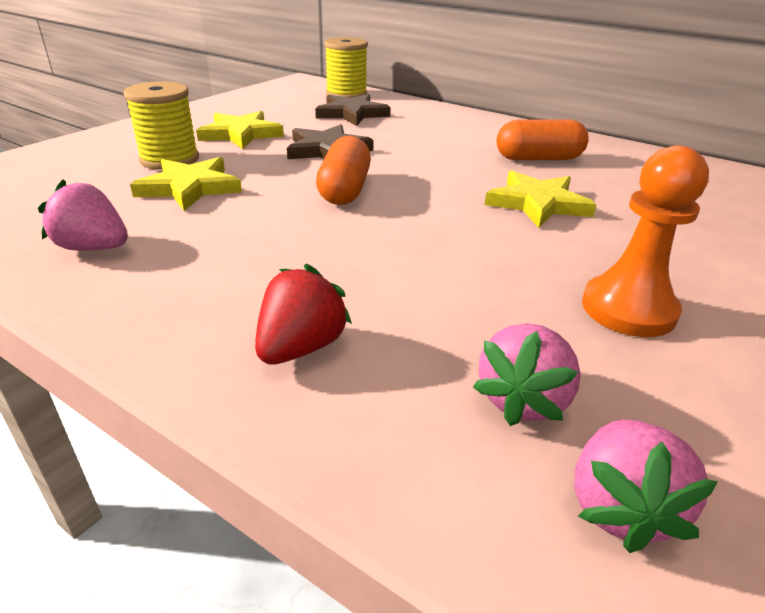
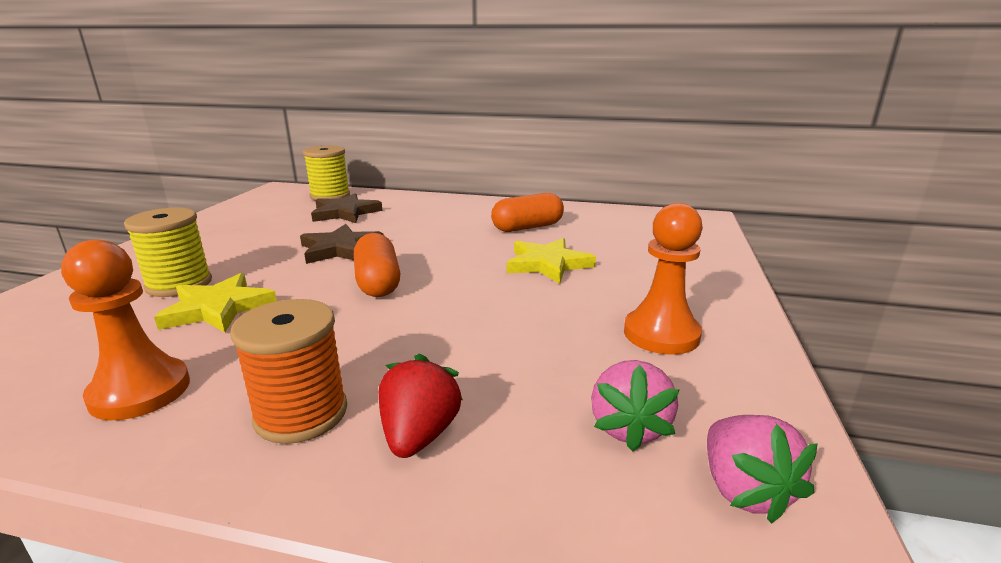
camera: 20 degrees left, 10 degrees down
(93, 248) = (140, 391): pink strawberry -> orange pawn
(208, 300) = (301, 414): none -> orange spool
(241, 134) = (244, 247): yellow star -> none

